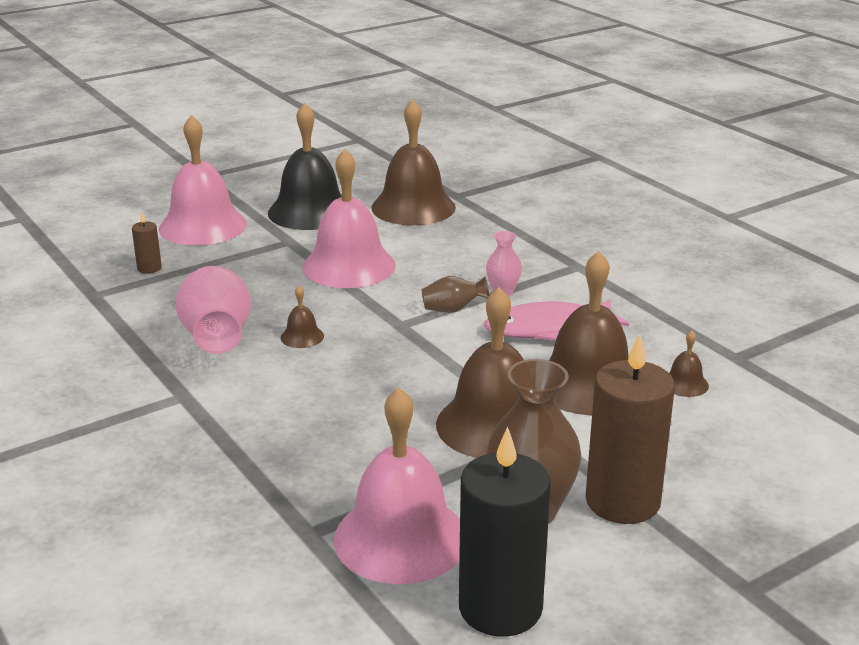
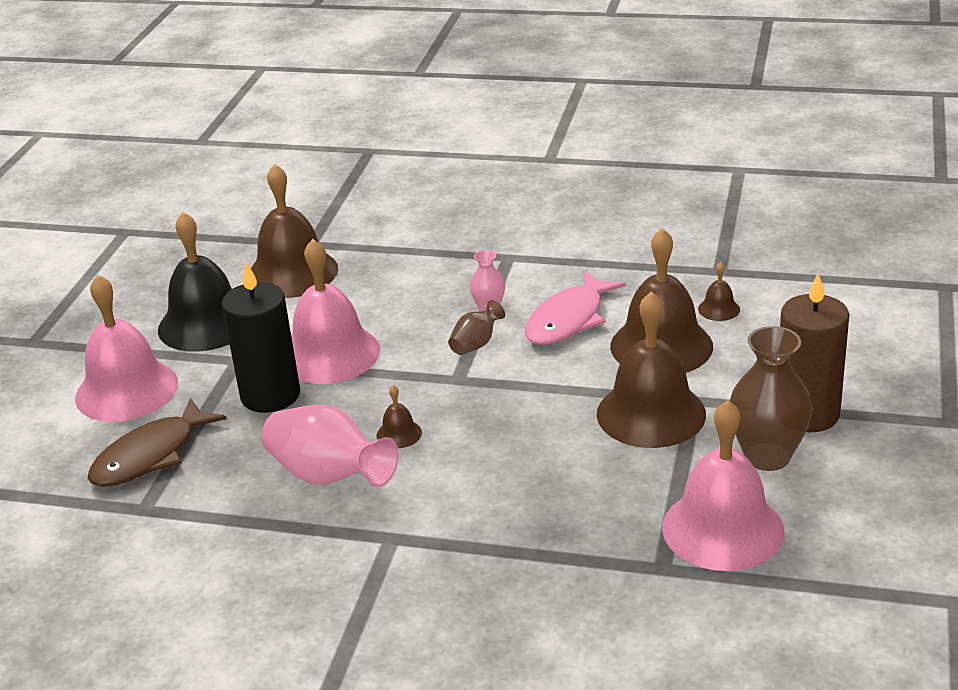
camera: 40 degrees left, 5 degrees up
(149, 268) = (150, 455): brown candle -> brown fish
(500, 608) = (848, 528): black candle -> black candle (270, 395)

